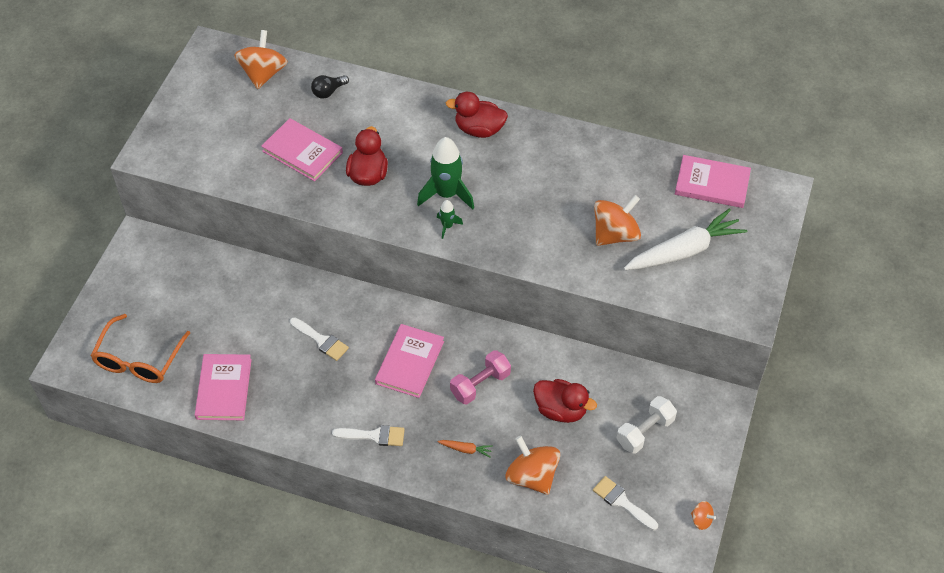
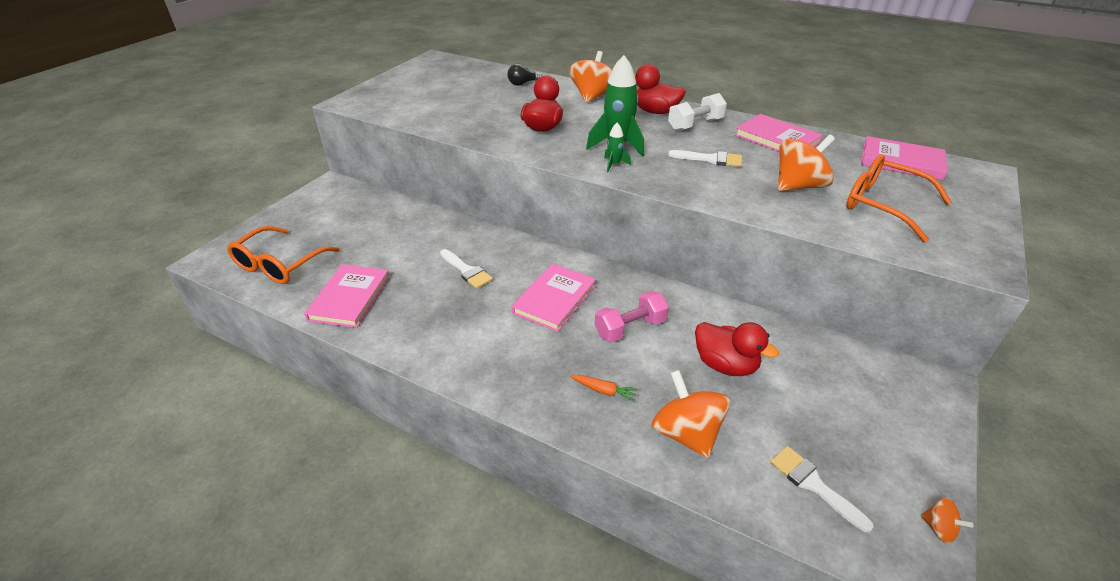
camera: 10 degrees right, 15 degrees down
(263, 74) = (471, 72): orange spinning top -> orange spinning top (592, 96)
(302, 152) = (486, 111): pink book -> pink book (777, 139)
(374, 436) = (496, 362): white brush -> white brush (710, 159)
(645, 431) = (836, 402): white dumbbell -> white dumbbell (695, 125)
(684, 251) = (882, 205): white carrot -> orange glasses

